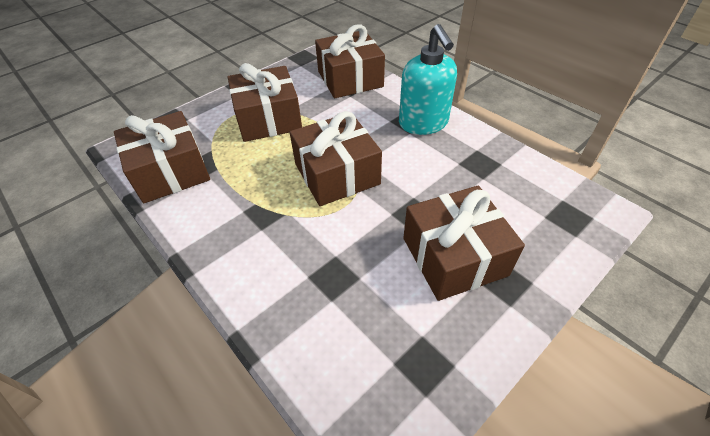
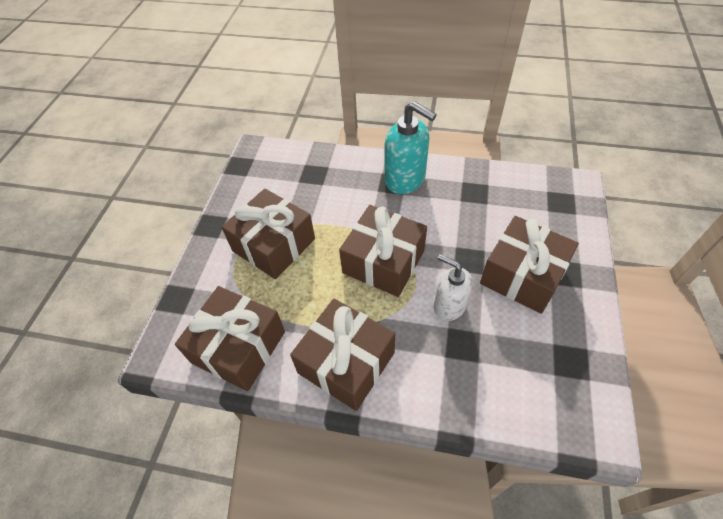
camera: 35 degrees left, 5 degrees up
(350, 79) = (306, 167): brown gift -> brown gift (346, 362)
(355, 239) = (449, 306): none -> white soap dispenser

